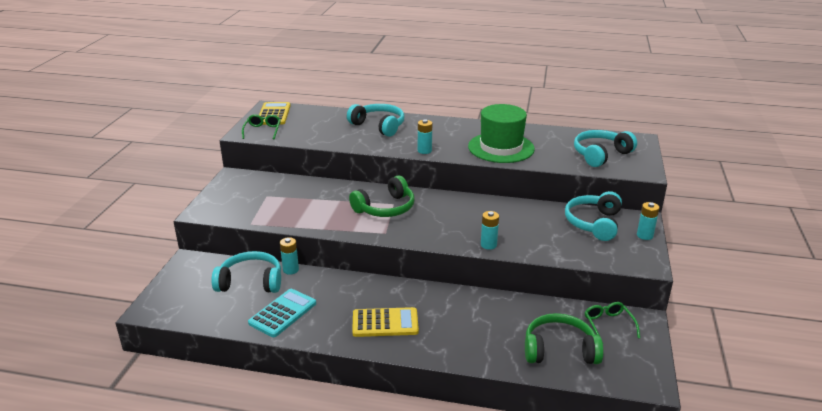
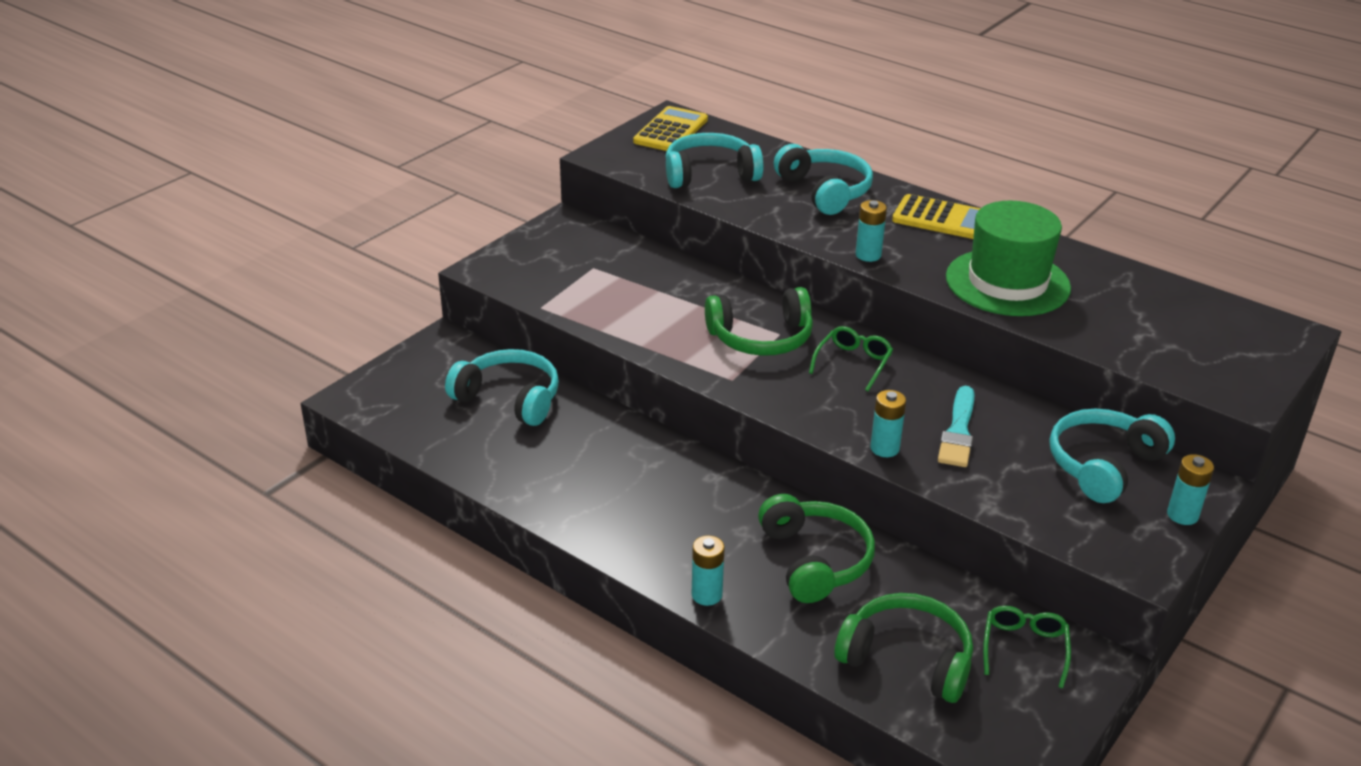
camera: 25 degrees right, 5 degrees up
(262, 131) = (634, 156): green glasses -> green glasses (853, 363)
(282, 313) = (524, 460): turquoise calculator -> none
(290, 270) = (577, 397): turquoise battery -> turquoise battery (706, 595)
(385, 323) = (662, 524): yellow calculator -> yellow calculator (942, 219)
(478, 315) = (815, 560): none -> green headphones
(517, 227) = (958, 431): none -> turquoise brush
(600, 155) = (1186, 342): turquoise headphones -> turquoise headphones (710, 174)

